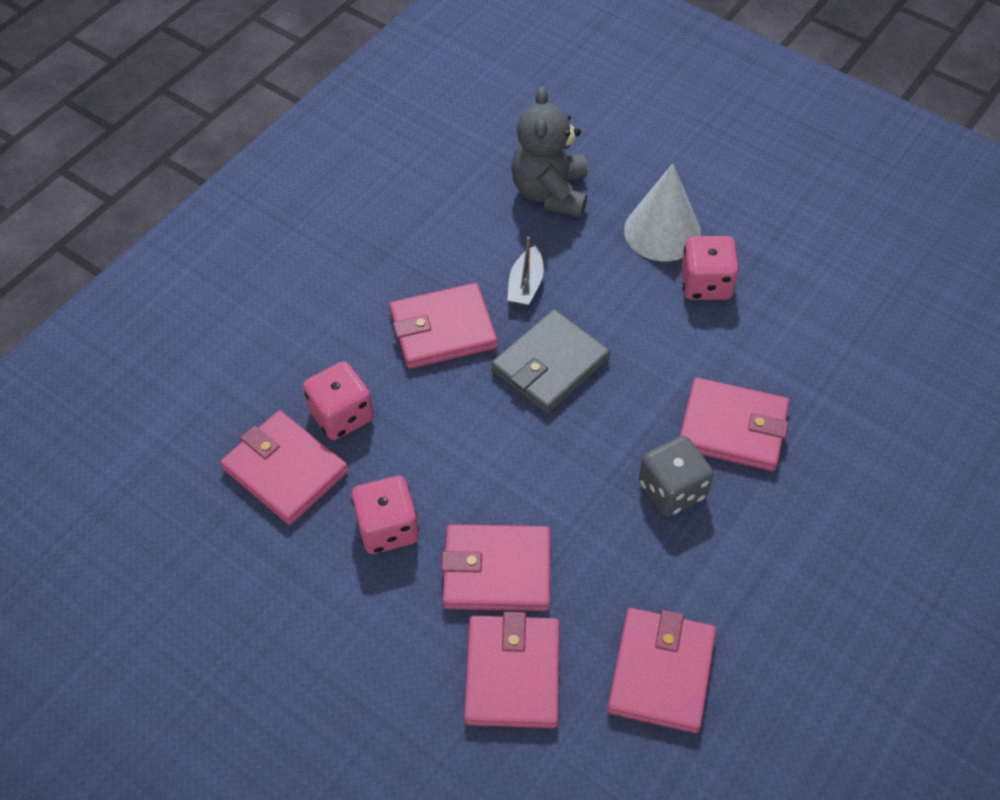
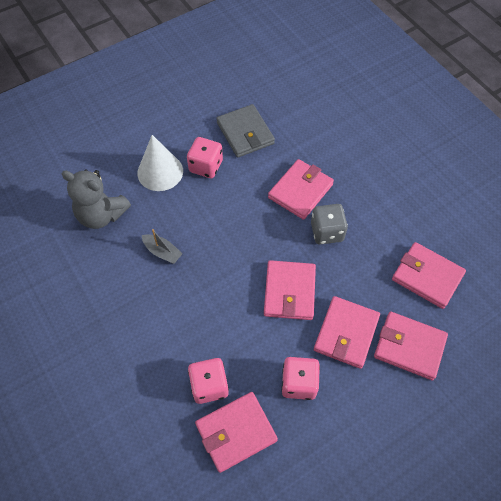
camera: 70 degrees left, 5 degrees up
(443, 330) = (173, 307): pink wallet -> pink wallet (289, 292)
(550, 365) = (224, 259): grey wallet -> grey wallet (245, 133)

